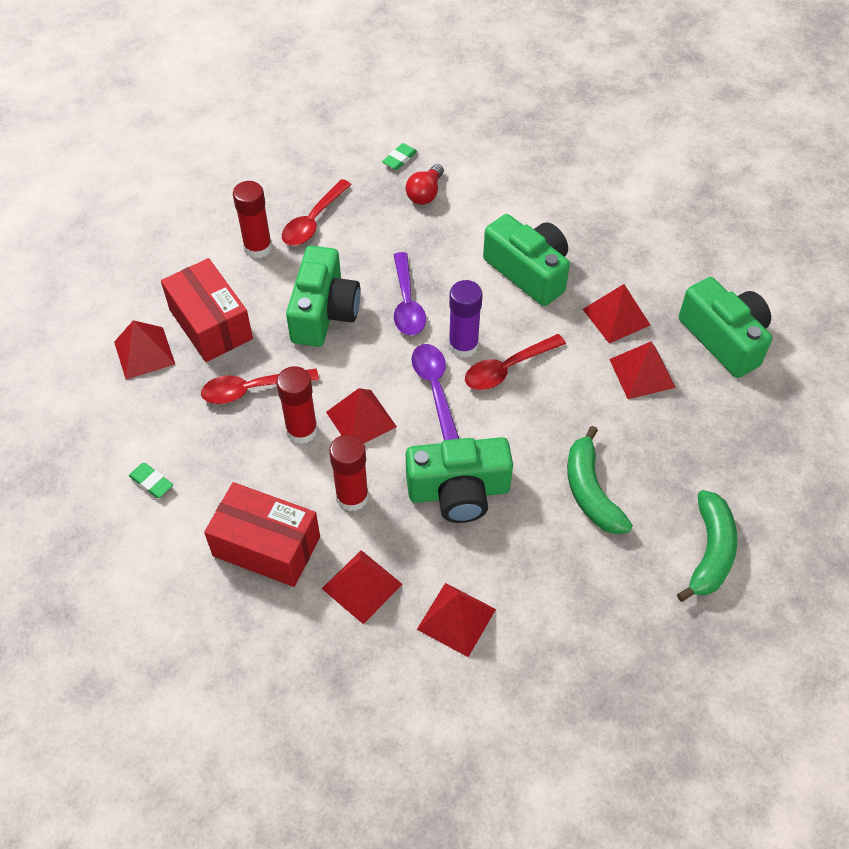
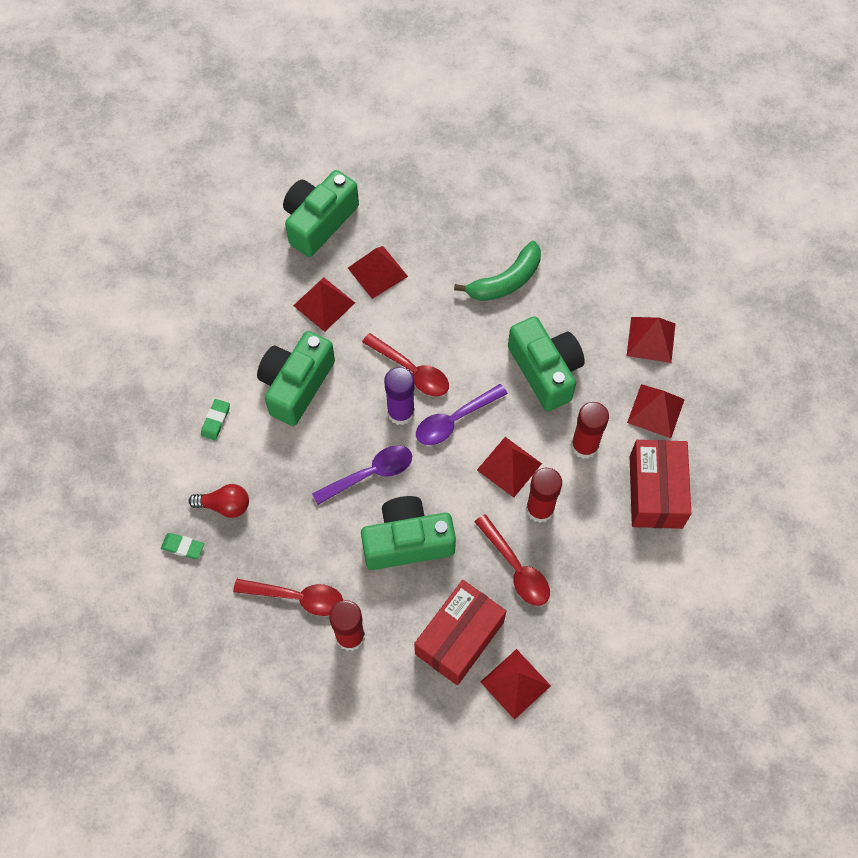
camera: 110 degrees left, 10 degrees up
(151, 482) = (641, 609): green eraser -> green eraser (216, 421)
(710, 552) = (523, 195): green banana -> none

